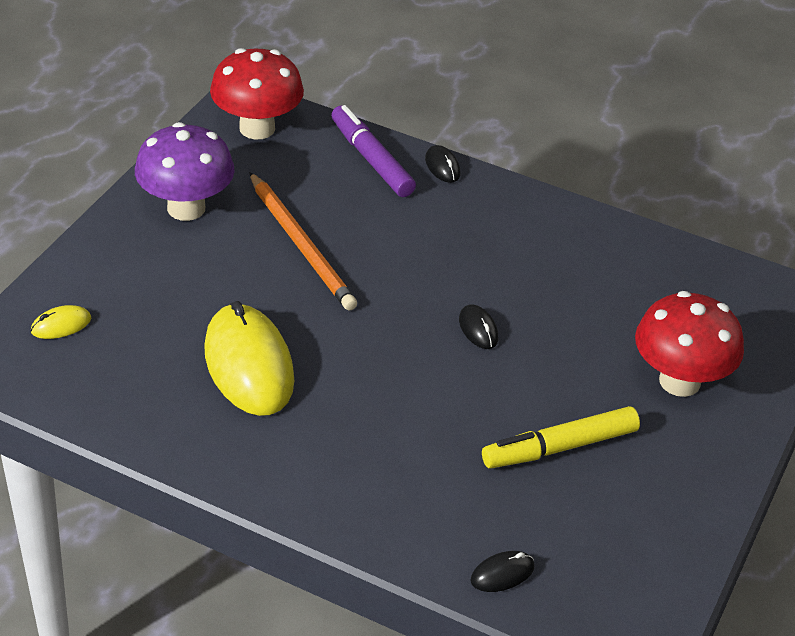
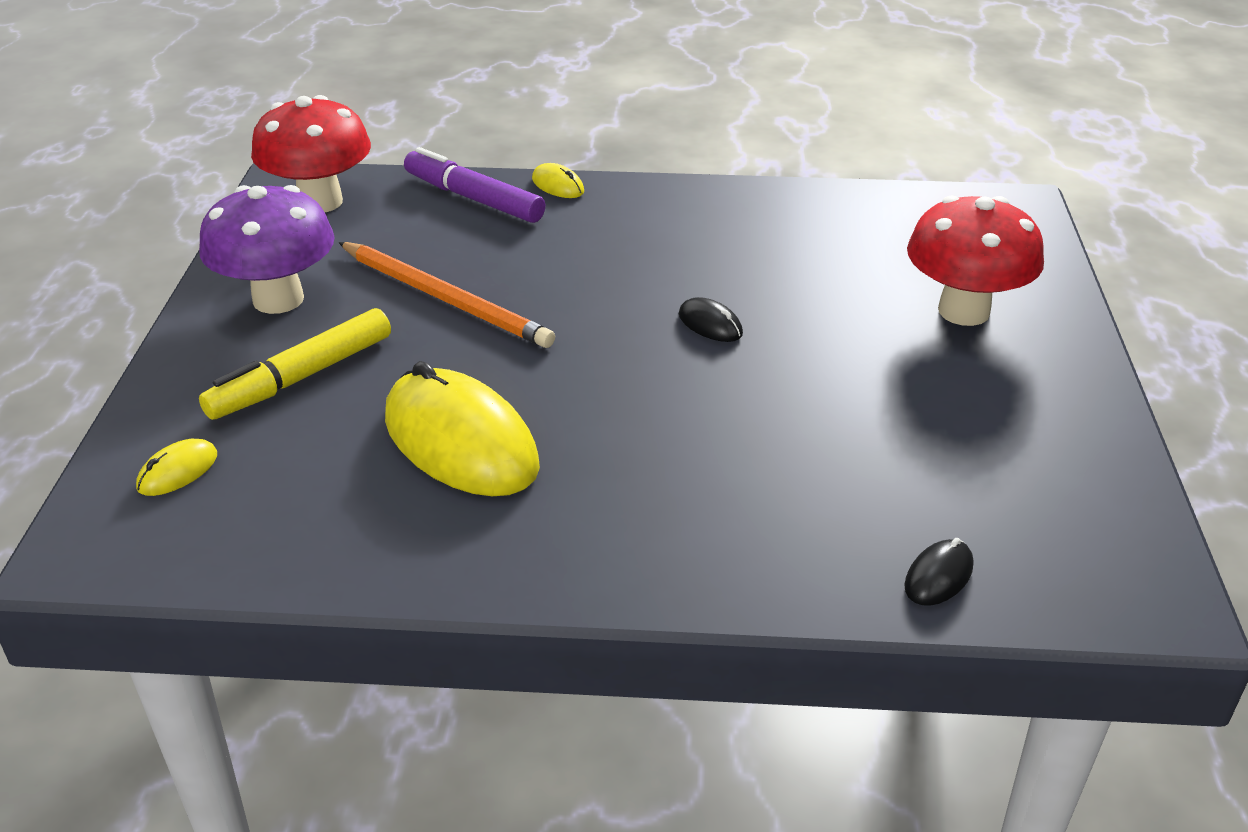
camera: 20 degrees left, 5 degrees down
(442, 166) = (558, 185): black mouse -> yellow mouse
(560, 447) = (893, 415): yellow marker -> yellow marker (301, 377)

